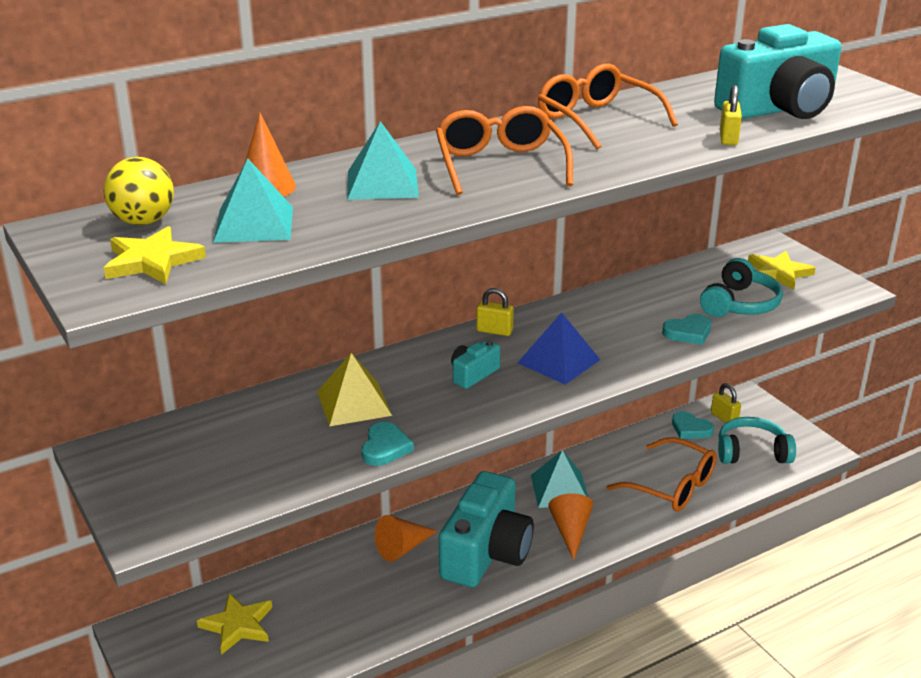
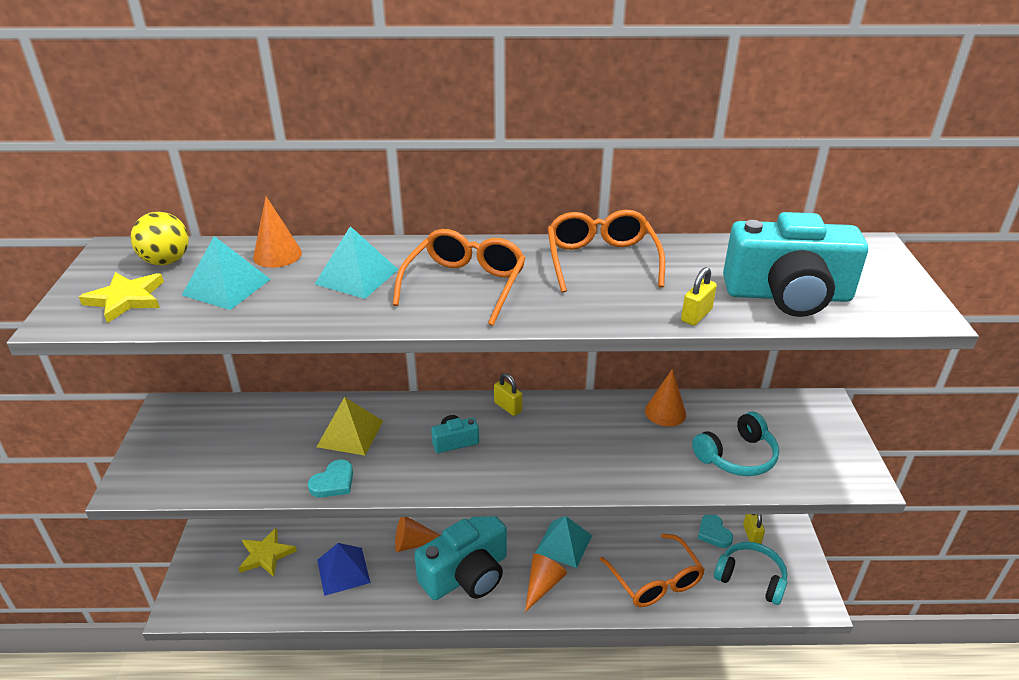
camera: 30 degrees right, 5 degrees up
(558, 361) = (530, 455): blue pyramid -> blue pyramid (343, 571)
(646, 290) = (665, 412): none -> orange cone
(688, 332) = (663, 468): turquoise heart -> none
(778, 273) = (804, 436): yellow star -> none

